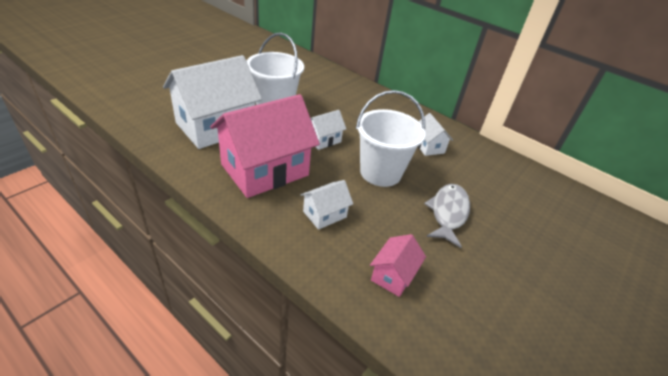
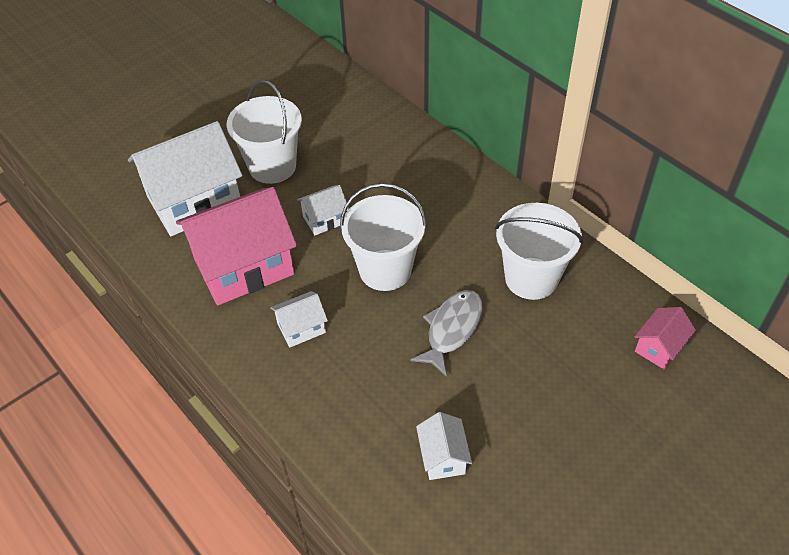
camera: 15 degrees right, 10 degrees up
(393, 275) = (359, 405): pink house -> pink house (659, 347)
(428, 146) = (464, 228): white house -> white house (443, 457)
(491, 178) = (531, 278): none -> white bucket

